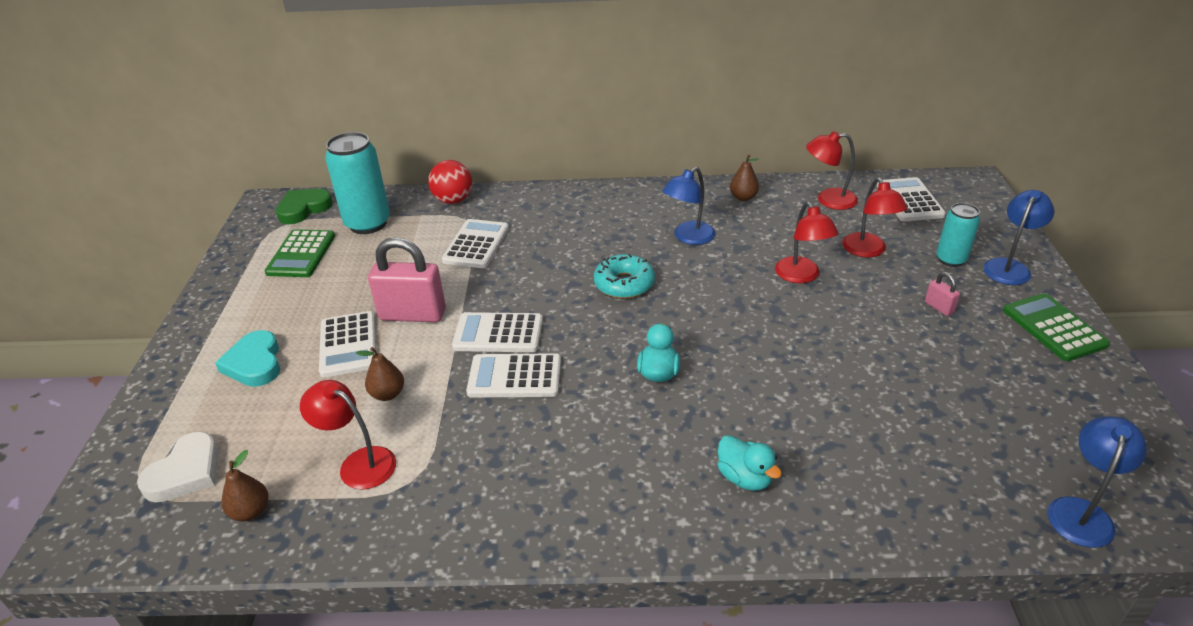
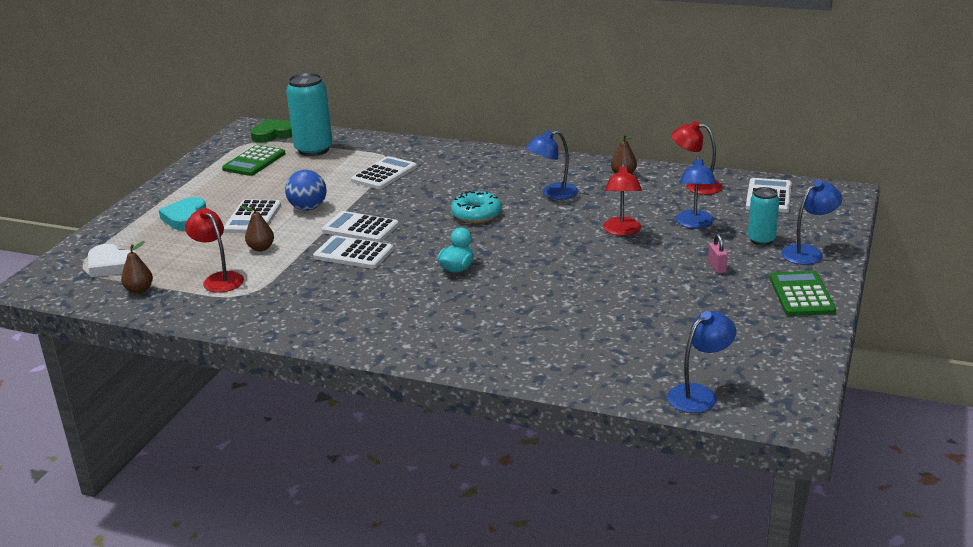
camera: 20 degrees right, 10 degrees down
(185, 472) = (111, 265): white heart -> white heart turned 75 degrees clockwise
(412, 315) = (308, 208): pink padlock -> blue ball
(453, 200) = (387, 144): red ball -> none
(745, 478) = (469, 332): turquoise duck -> none
(868, 251) = (695, 224): red lamp -> blue lamp

